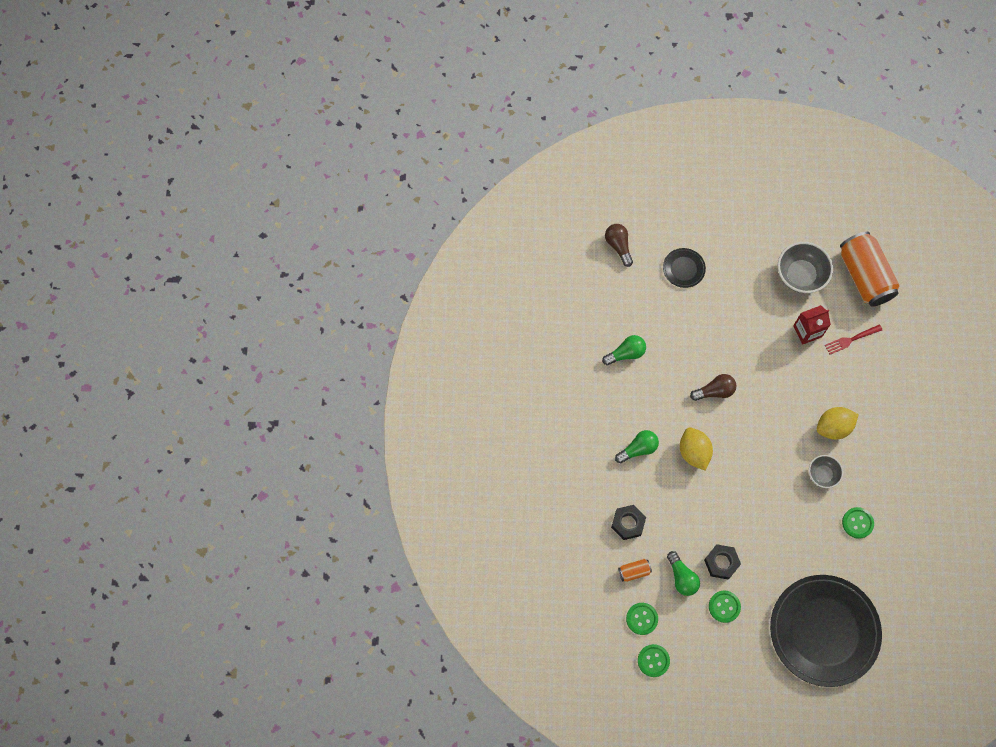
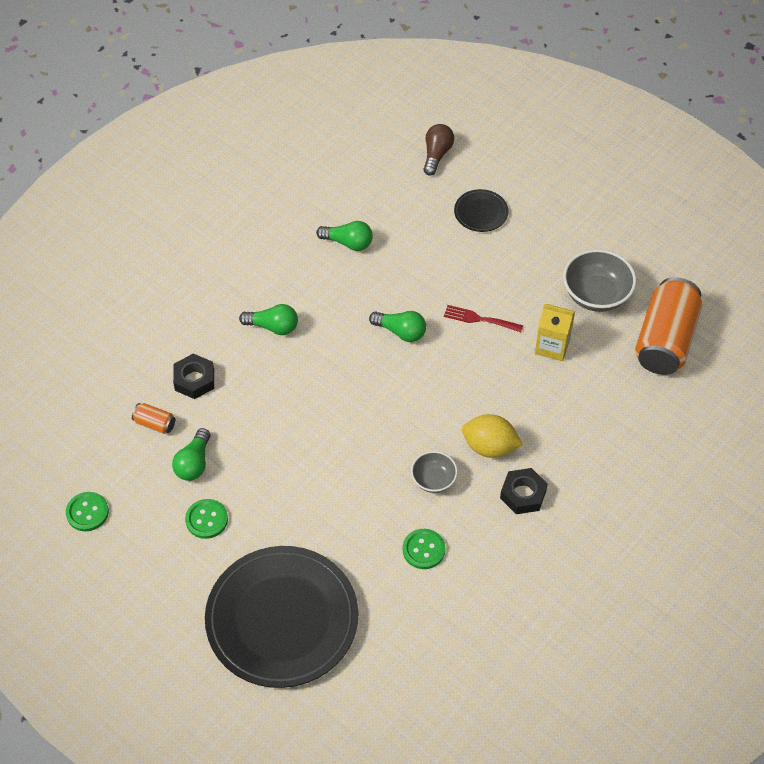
camera: 40 degrees right, 15 degrees down
(642, 619) = (117, 468): green button -> none
(694, 452) = (323, 367): yellow lemon -> none
(715, 391) = (401, 332): brown light bulb -> green light bulb
(721, 562) = (246, 480): black nut -> black nut (523, 494)
(807, 331) = (552, 346): red carton -> yellow carton
(851, 339) = (591, 384): red fork -> red fork (479, 319)

